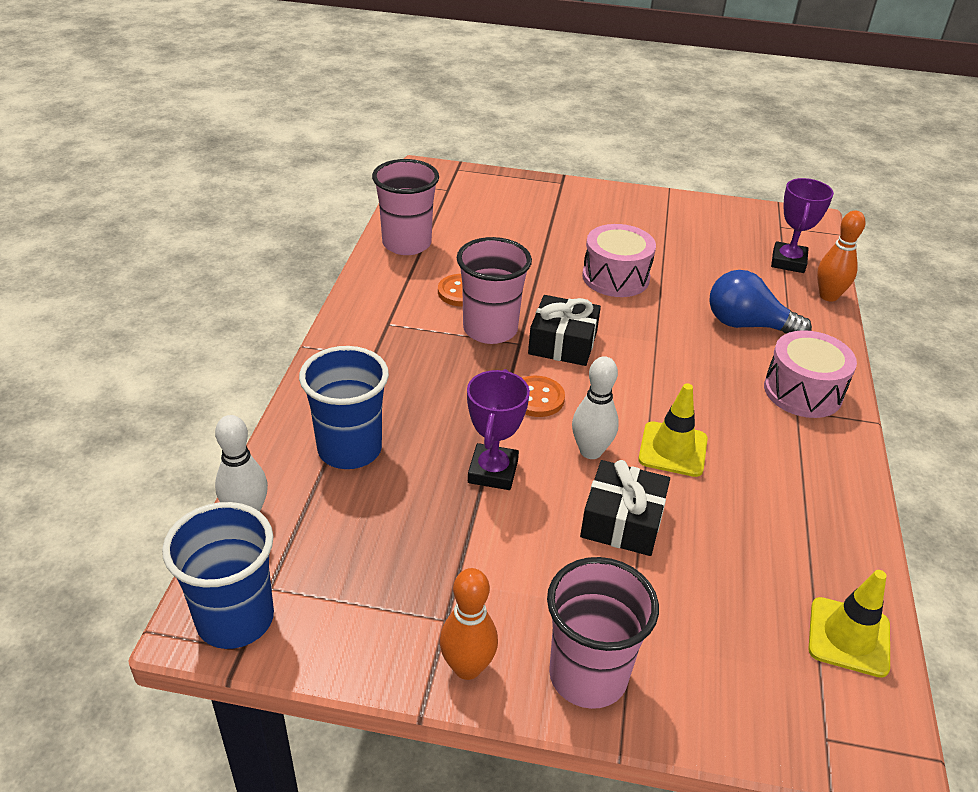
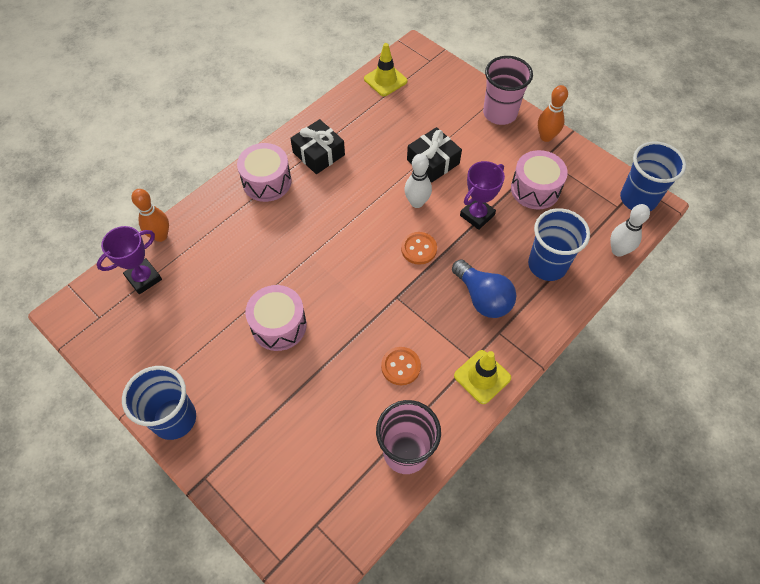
camera: 145 degrees left, 20 degrees up
(429, 552) = (535, 189): none -> pink drum
(490, 329) = (406, 318): pink cup -> none
(562, 343) = (369, 283): black gift -> black gift (318, 154)
(626, 199) = (174, 418): none -> blue cup
(673, 449) = (373, 183): yellow traffic cone -> yellow traffic cone (482, 377)
(747, 325) = (240, 239): blue light bulb -> blue light bulb (483, 298)

